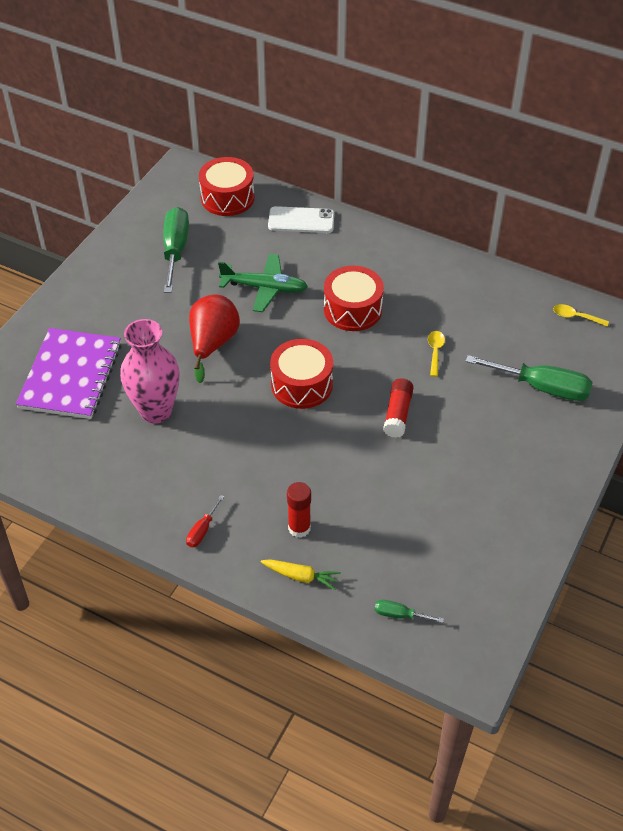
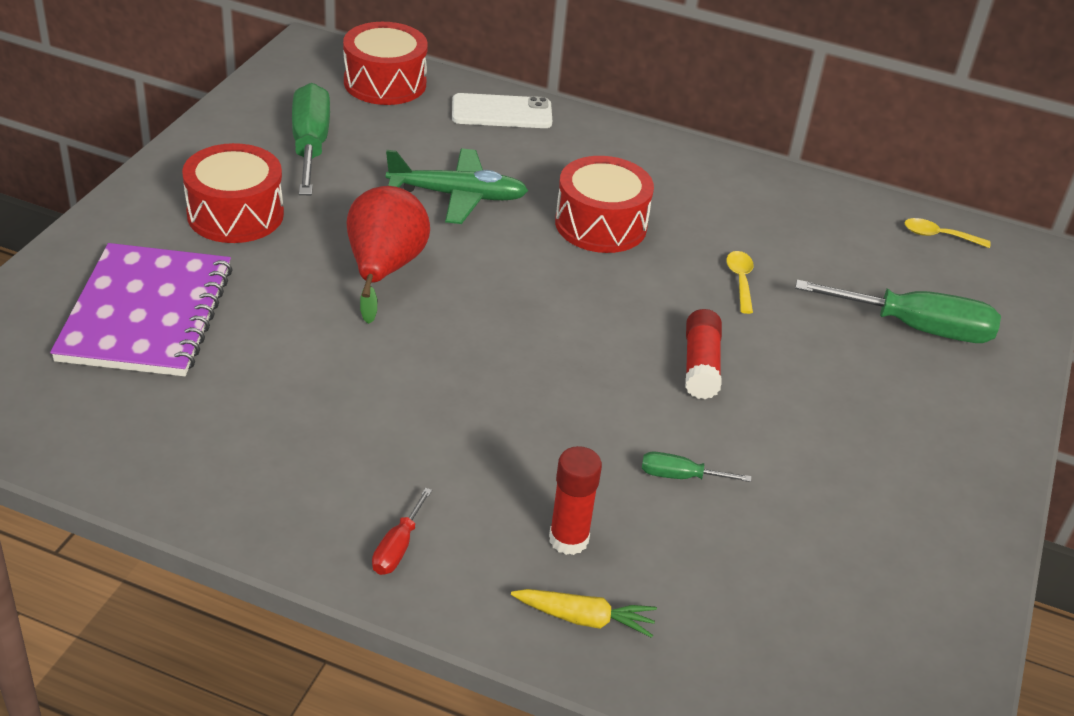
camera: 10 degrees left, 10 degrees down
(156, 411) = (297, 364): pink vase -> none
(302, 384) = (537, 325): red drum -> red drum (235, 214)
(399, 615) = (771, 677): green screwdriver -> green screwdriver (680, 476)

